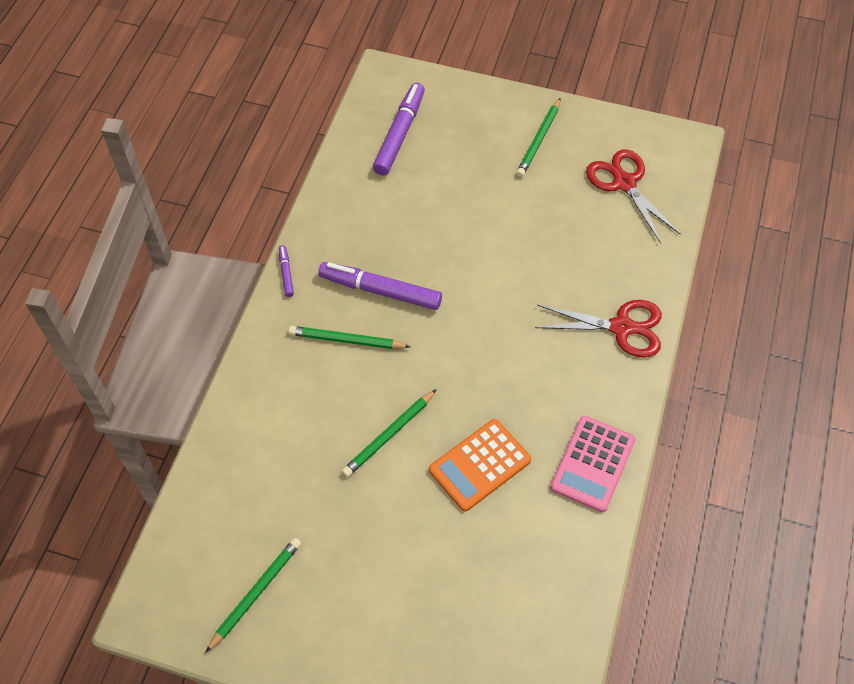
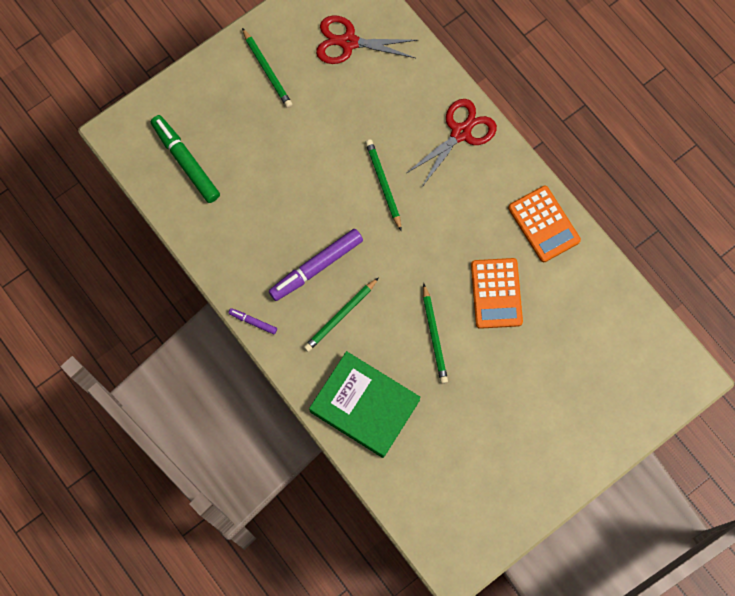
camera: 55 degrees left, 15 degrees up
(256, 593) = (488, 490): green pencil -> green pencil (383, 184)
(268, 417) = (364, 406): none -> green book
(399, 134) = (186, 162): purple marker -> green marker
(593, 464) = (544, 224): pink calculator -> orange calculator

